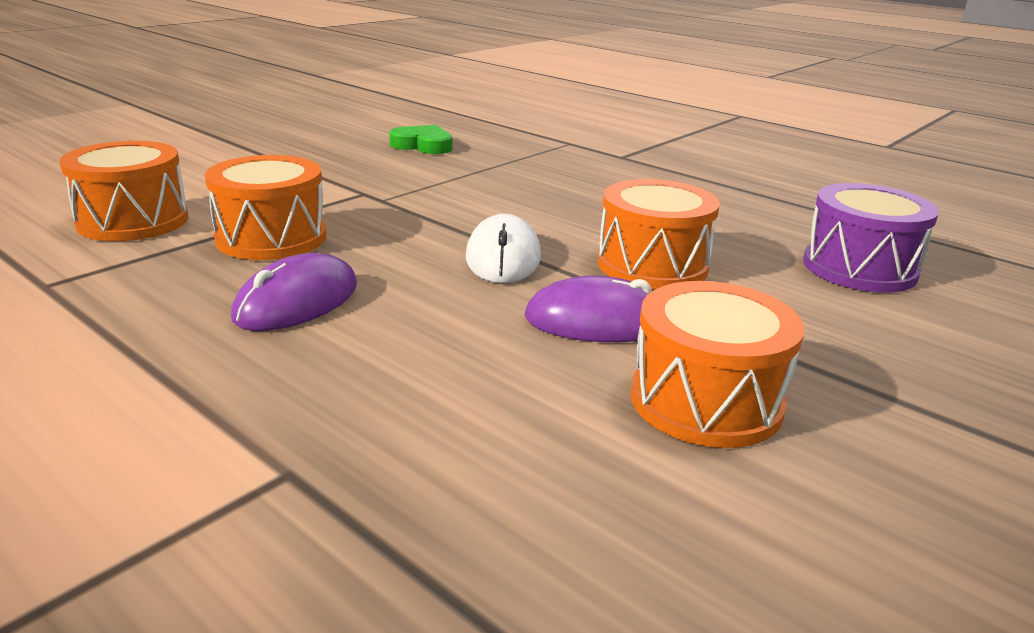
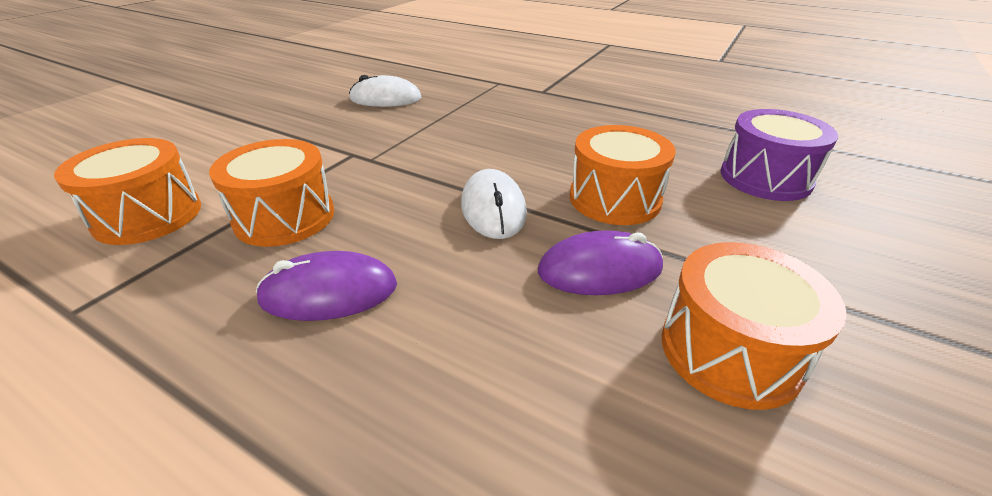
camera: 10 degrees left, 10 degrees up
(297, 301) = (329, 292): purple mouse -> purple mouse turned 60 degrees clockwise
(423, 145) = (385, 98): green heart -> white mouse

